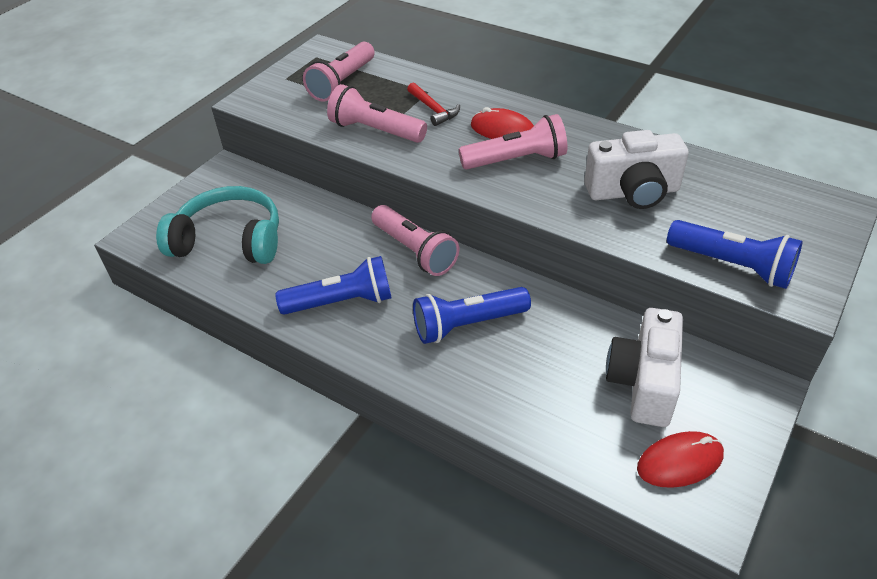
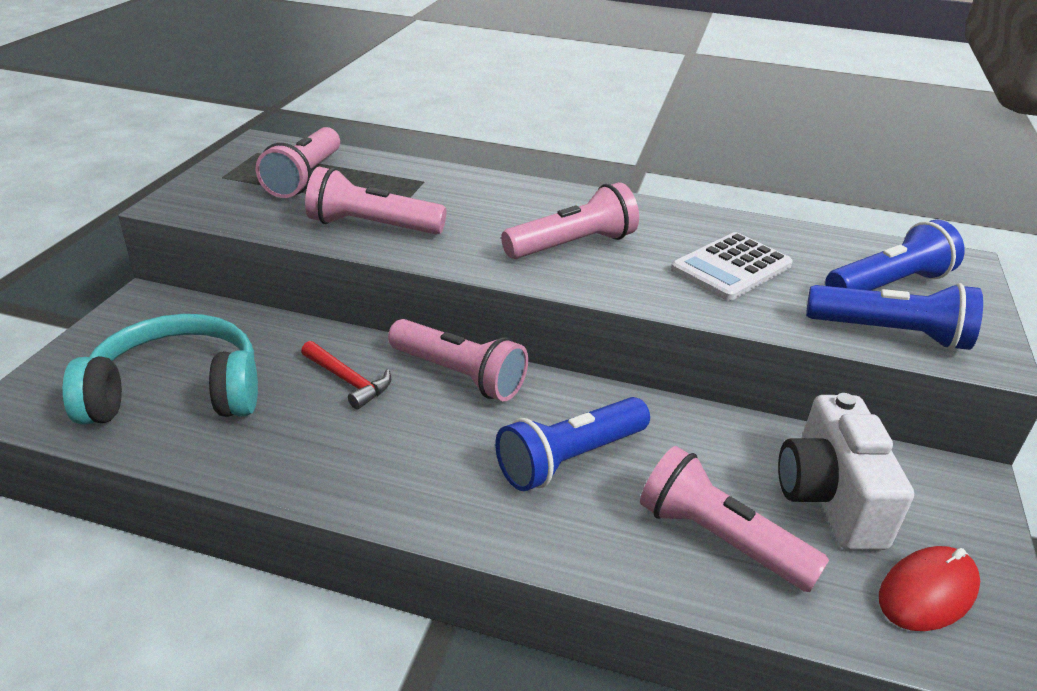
camera: 20 degrees left, 10 degrees down
(341, 302) = (378, 453): blue flashlight -> blue flashlight (887, 285)
(433, 109) = (440, 199): red hammer -> red hammer (348, 381)
(502, 130) = (539, 214): red mouse -> none
(546, 398) = (719, 539): none -> pink flashlight
(633, 192) = (731, 267): white camera -> white calculator

